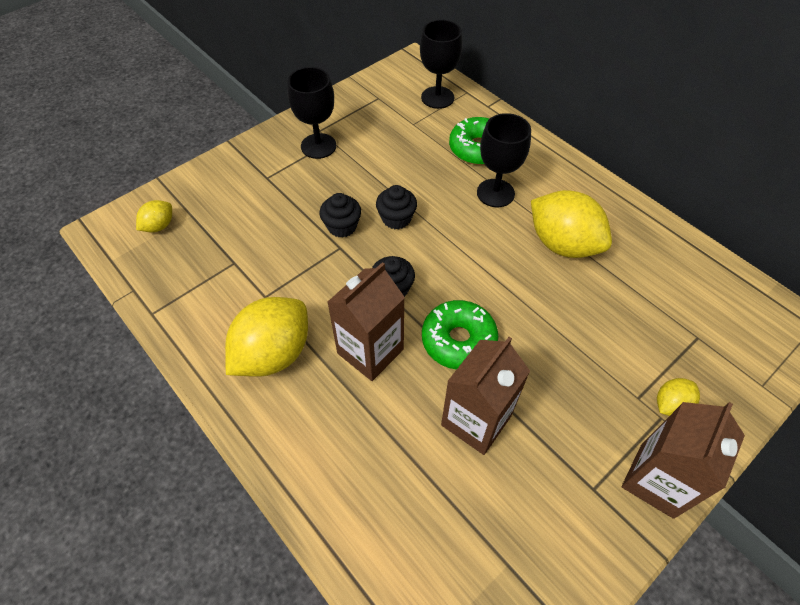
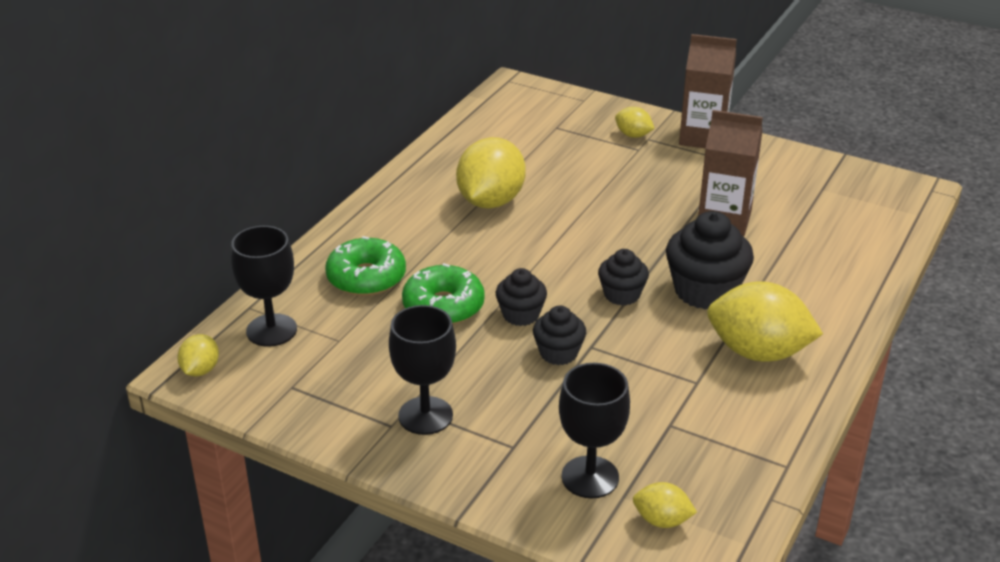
camera: 110 degrees left, 20 degrees down
(370, 351) = (705, 291): brown carton -> black cupcake
(412, 66) = (200, 370): none -> yellow lemon
(458, 340) = (652, 242): green donut -> green donut (443, 306)
(495, 193) = (438, 253): black goblet -> black goblet (590, 477)

